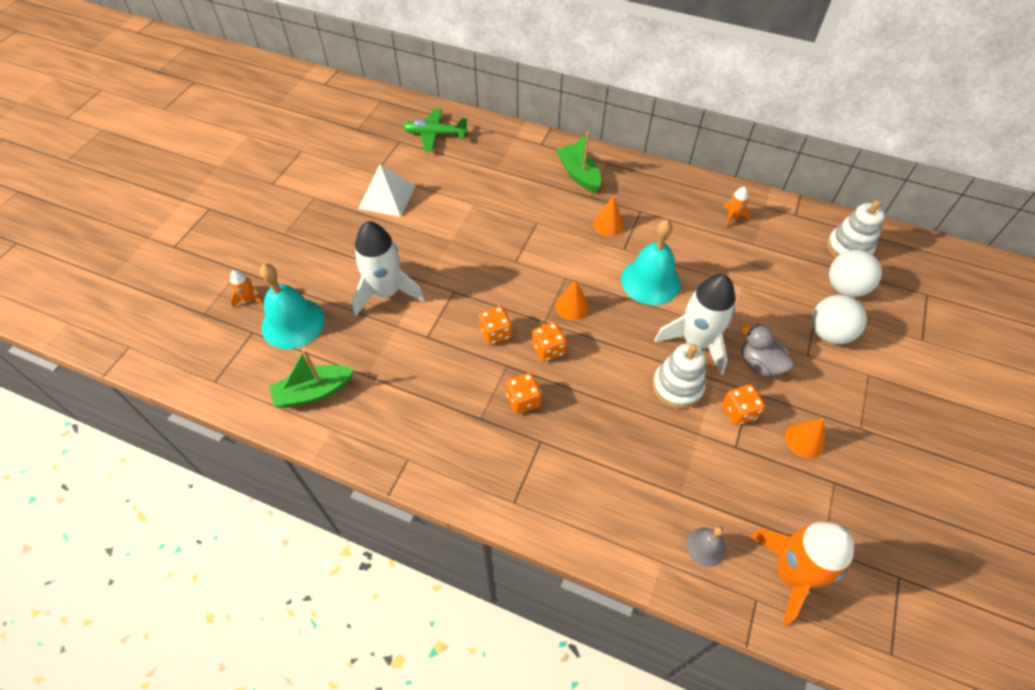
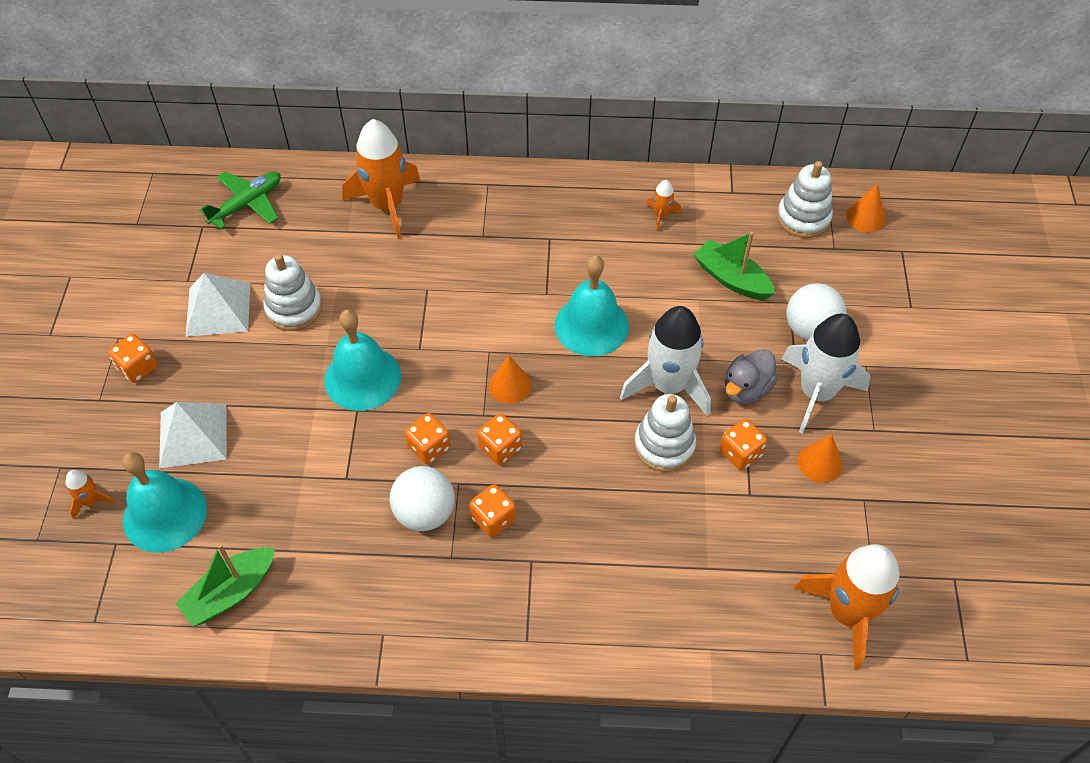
camera: 20 degrees left, 0 degrees up
(318, 220) = (138, 368): none -> orange dice
(335, 275) = (193, 435): none -> white pyramid
(386, 292) = (271, 437): white rocket -> white rocket (816, 392)
(435, 135) = (247, 204): green plane -> green plane turned 150 degrees clockwise
(438, 210) = (294, 308): none -> white stacking toy
(466, 270) = (362, 378): none -> turquoise bell
(530, 159) = (387, 205): none -> orange rocket
(578, 174) = (456, 209): green boat -> green boat (731, 279)
(608, 224) = (516, 267): orange cone -> orange cone (865, 217)
(706, 546) = (752, 616): grey bell -> none
(759, 363) = (746, 389): grey duck -> grey duck turned 75 degrees counterclockwise
(845, 288) = (813, 269): white ball -> white ball (425, 513)

